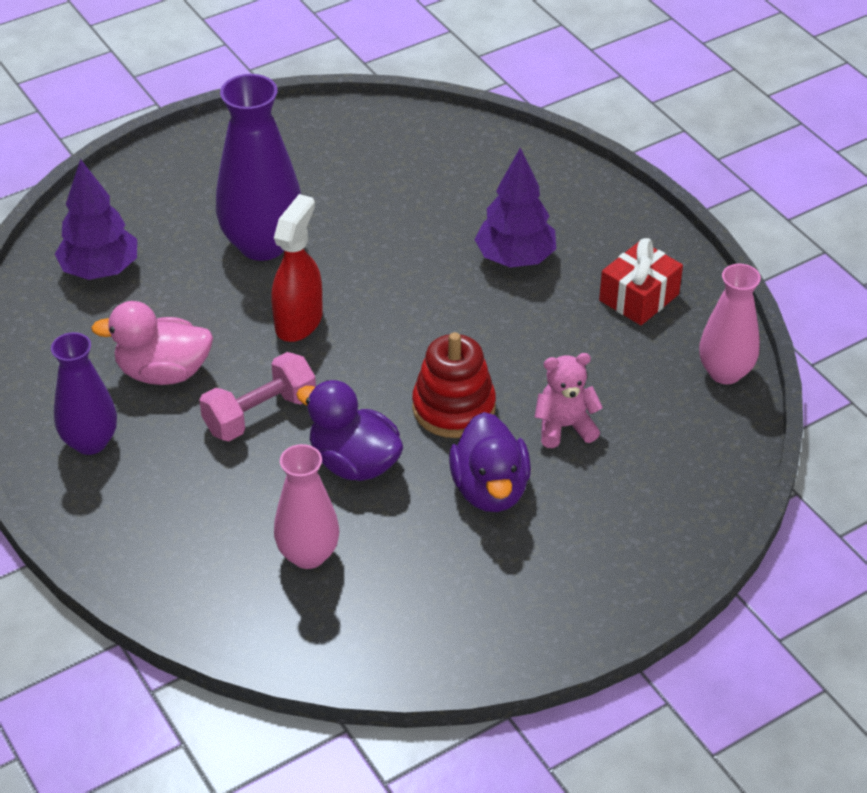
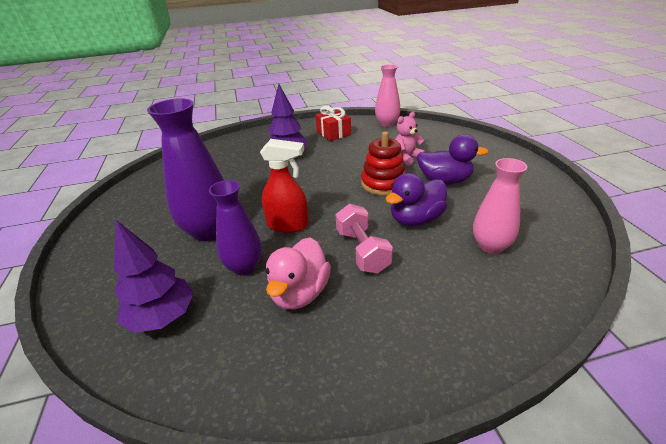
camera: 70 degrees left, 10 degrees down
(90, 442) = (358, 349): purple vase -> purple vase (244, 267)
(299, 321) = (288, 225): red spray bottle -> red spray bottle turned 150 degrees clockwise
(564, 427) = (407, 158): pink teddy bear -> pink teddy bear turned 45 degrees clockwise

